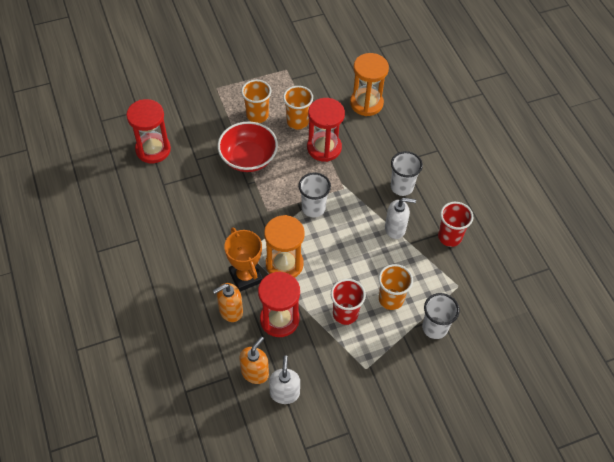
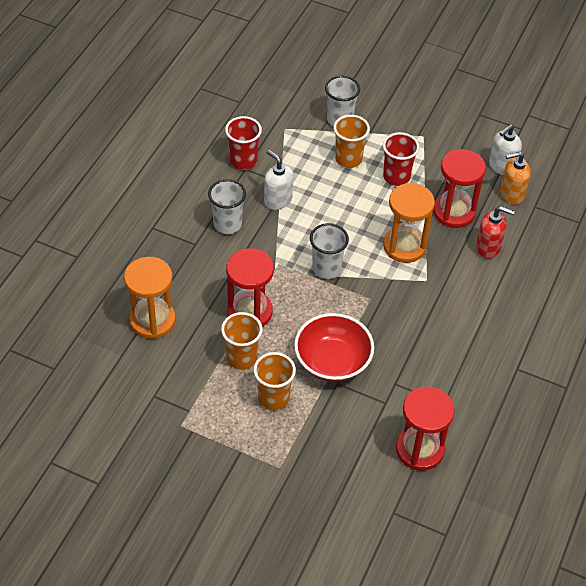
camera: 135 degrees left, 5 degrees down
(230, 311) = (488, 247): orange soap dispenser -> red soap dispenser
(246, 277) = (448, 262): orange trophy -> none

